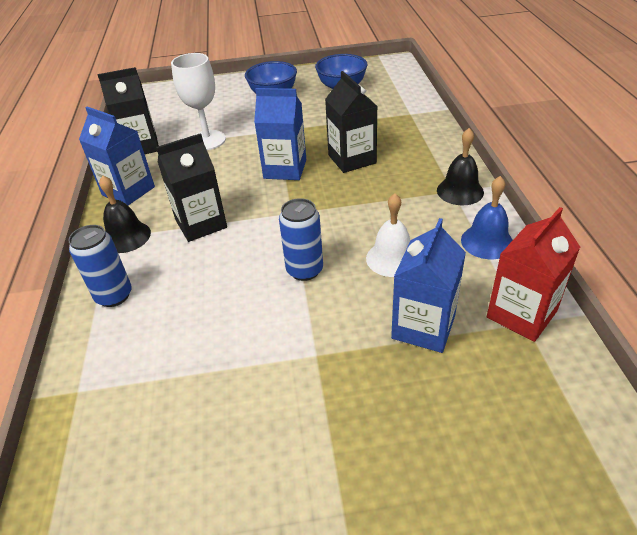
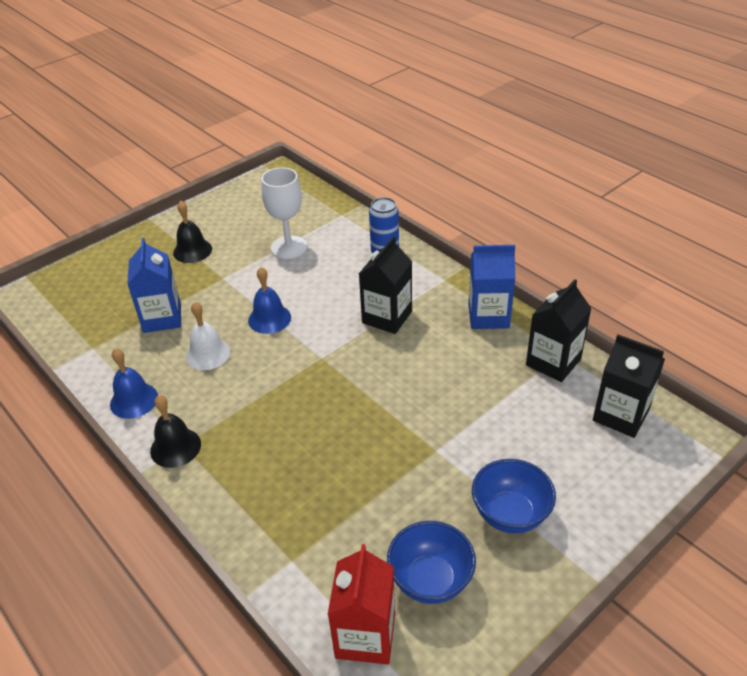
camera: 145 degrees right, 0 degrees up
(126, 237) = (432, 285): black bell -> black bell (192, 251)
(207, 140) = (495, 400): white goblet -> white goblet (289, 247)
(285, 169) = (371, 399): blue carton -> none
(304, 270) = (269, 318): blue can -> blue bell
(352, 159) = (312, 443): black carton -> black carton (621, 415)
(521, 314) = (95, 352): red carton -> red carton (365, 635)

